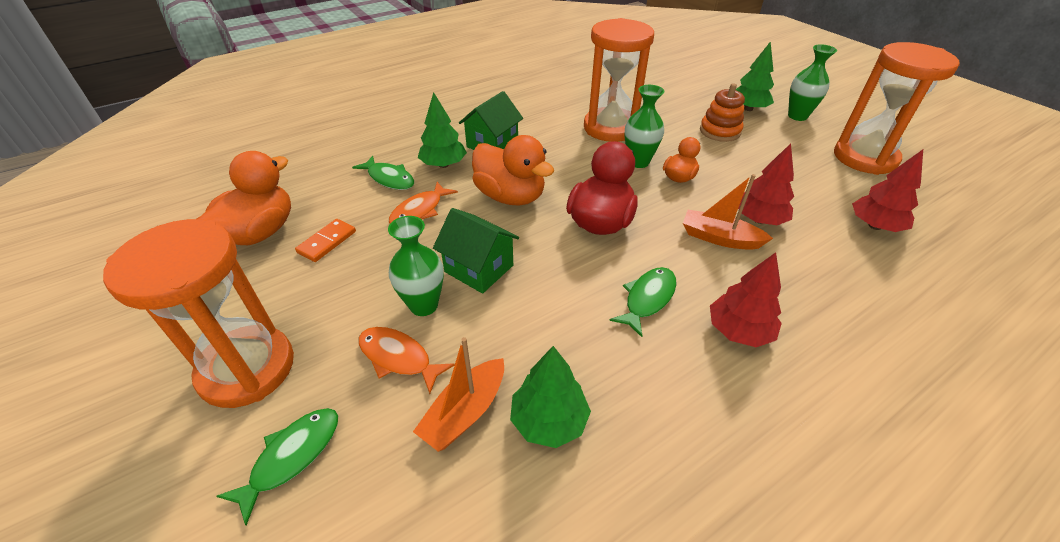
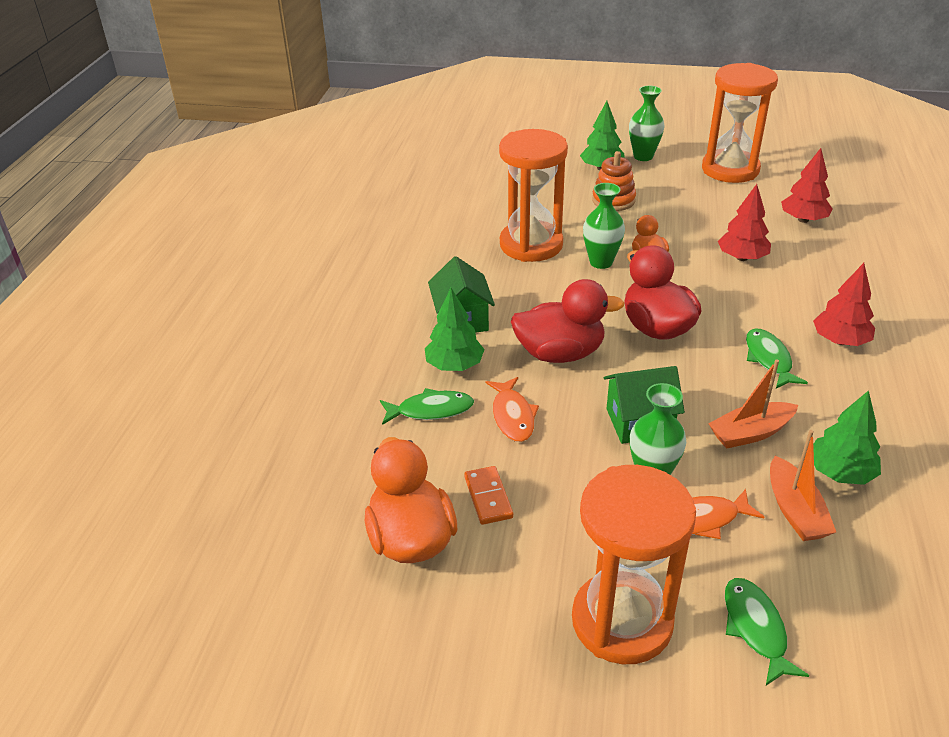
camera: 45 degrees left, 5 degrees down
(510, 196) = (560, 353): orange duck -> red duck
(719, 238) = (741, 287): orange boat -> orange boat (750, 433)

